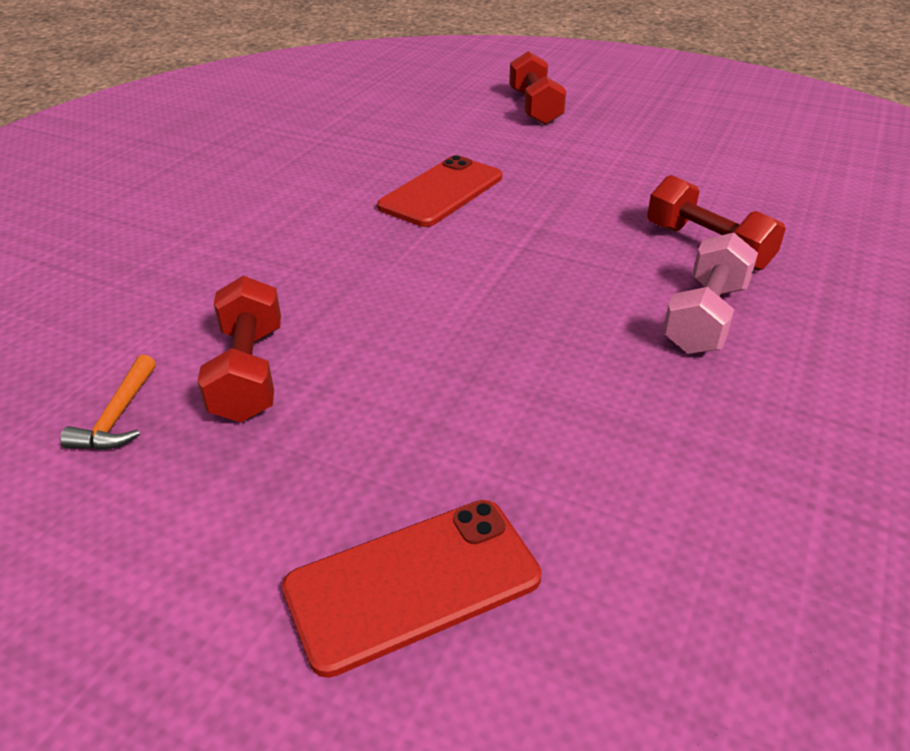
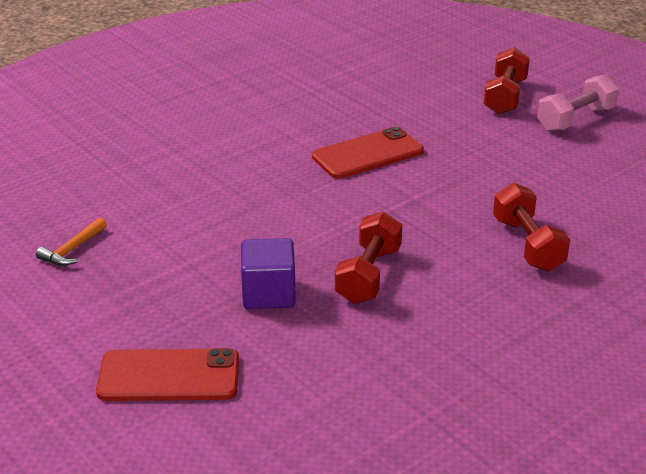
camera: 25 degrees right, 5 degrees down
(249, 373) = (156, 245): red dumbbell -> red dumbbell (368, 275)
(462, 396) = (268, 294): none -> purple cube
(705, 318) = (472, 292): pink dumbbell -> pink dumbbell (575, 119)

